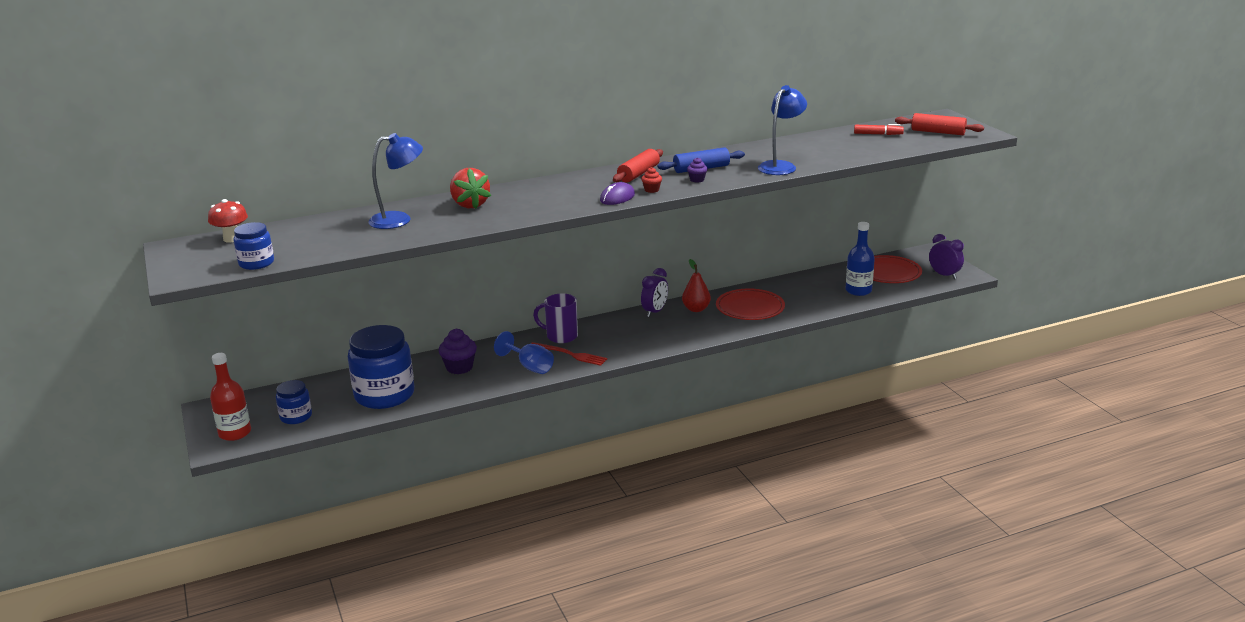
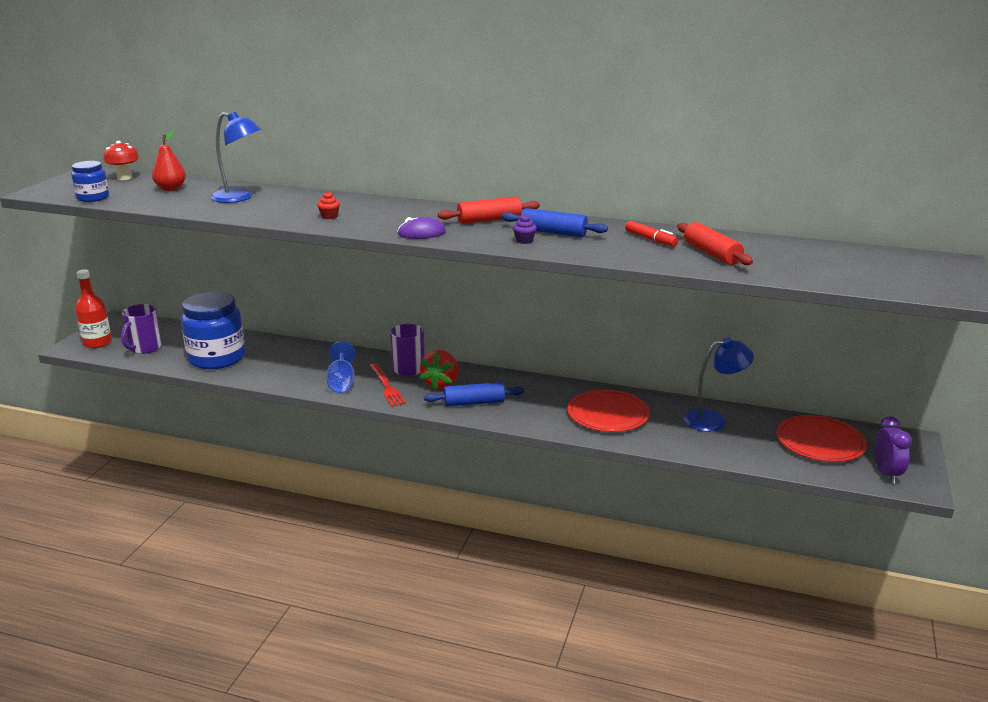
camera: 40 degrees right, 0 degrees up
(296, 417) = (145, 348): blue jar -> purple mug
(459, 367) = (296, 360): purple cupcake -> none
(470, 205) = (308, 203): red strawberry -> red strawberry (441, 384)
(651, 190) = (464, 236): red cupcake -> red cupcake (329, 216)
(653, 338) = (474, 402): none -> blue rolling pin
(655, 312) = (517, 381): purple clock -> none
(696, 309) = (556, 394): red pear -> red pear (171, 189)
(781, 166) = (633, 254): blue lamp -> blue lamp (713, 419)
(858, 291) = (750, 446): blue bottle -> none
(878, 134) = (820, 256): red marker -> red marker (650, 239)
(938, 132) = (903, 276): red rolling pin -> red rolling pin (712, 253)

